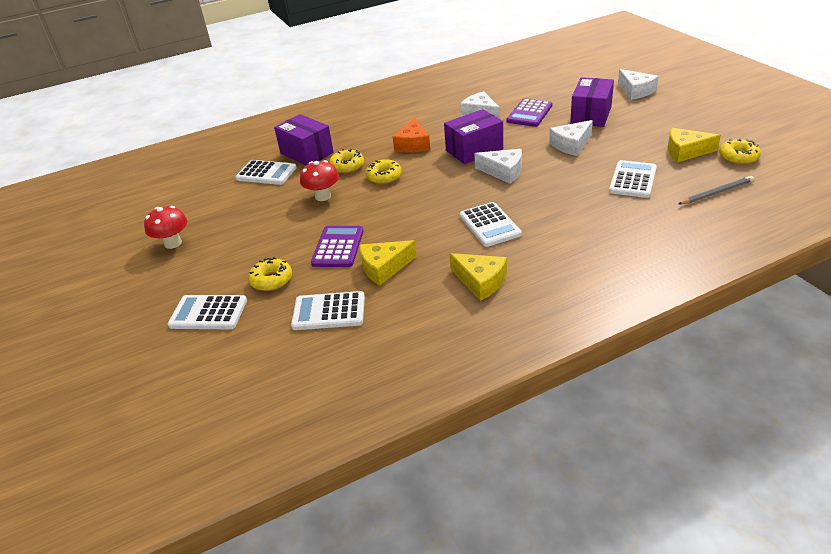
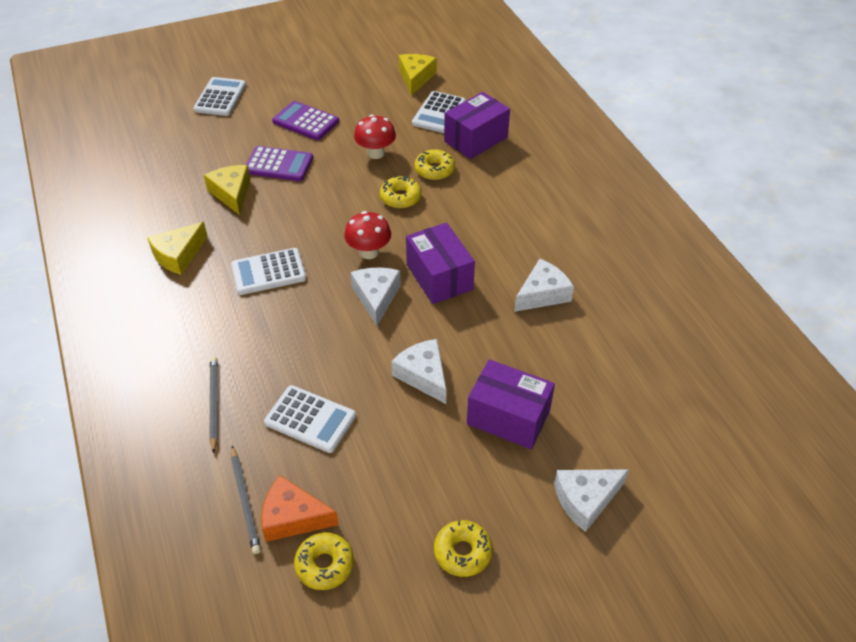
camera: 90 degrees right, 10 degrees up
(173, 243) = (331, 68): red mushroom -> red mushroom (369, 252)
(271, 280) = (247, 127): yellow donut -> yellow donut (462, 552)
(329, 311) = (187, 160): white calculator -> none
(413, 144) = (470, 224): orange cheese -> orange cheese (293, 517)
(503, 172) = (376, 297): white cheese -> white cheese turned 150 degrees clockwise
(529, 113) = (531, 347): purple calculator -> purple calculator (306, 121)
(643, 223) = (214, 403): none -> grey pencil
(685, 152) = (362, 503): yellow cheese -> yellow cheese (415, 78)

